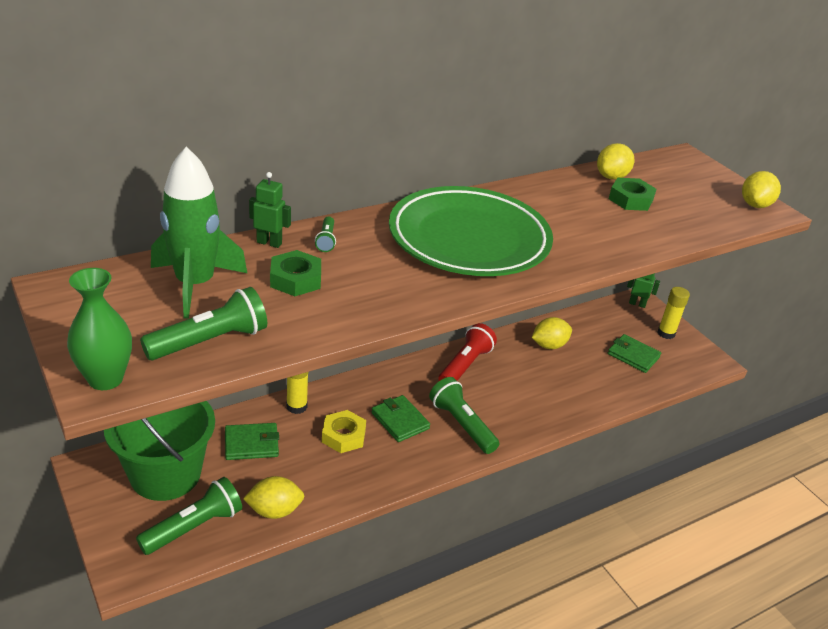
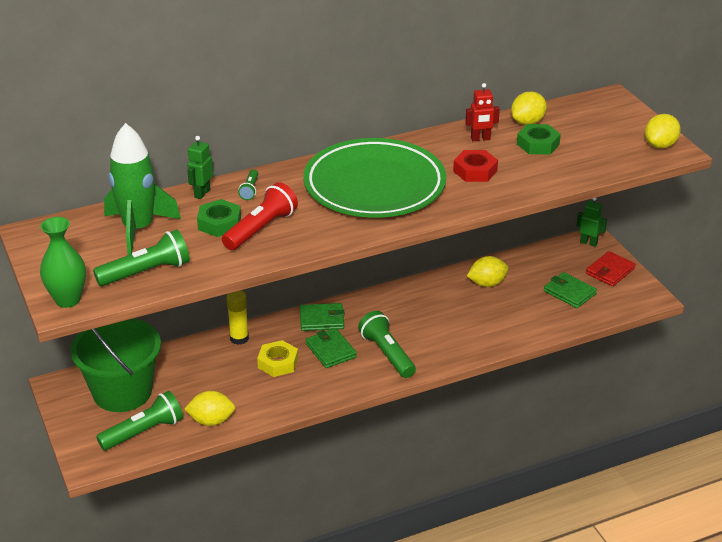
camera: 10 degrees right, 0 degrees up
(251, 444) = (196, 369): green wallet -> green wallet (321, 319)
(269, 243) = (202, 193): green robot -> green robot turned 90 degrees counterclockwise
(465, 365) = (401, 302): red flashlight -> red flashlight (261, 229)
(569, 192) = (480, 139): none -> red robot
(574, 226) = (475, 171): none -> red nut
(666, 333) = (610, 271): yellow glue stick -> red wallet

